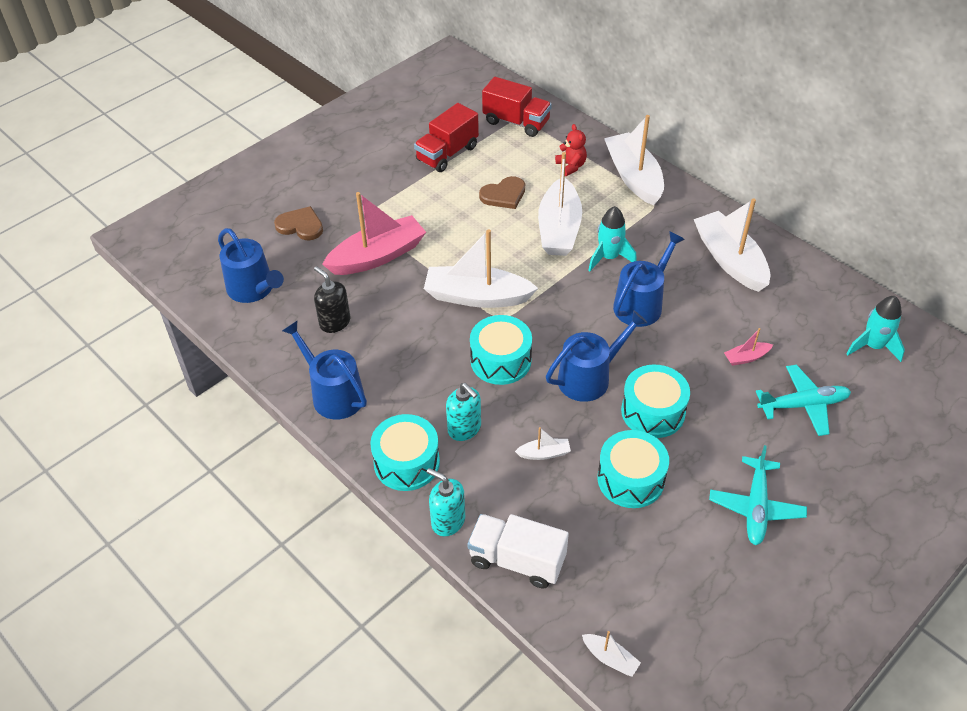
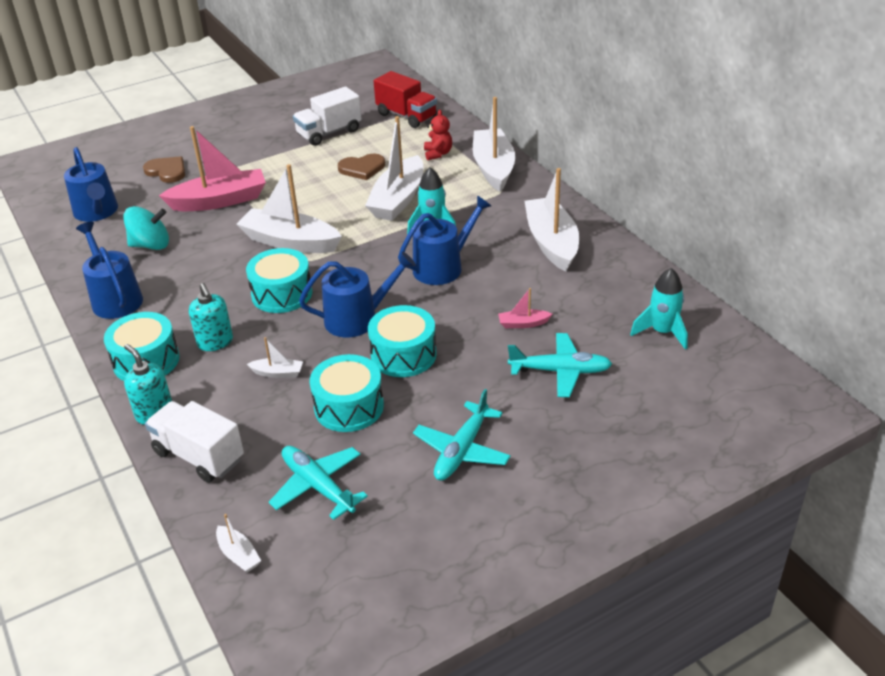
camera: 15 degrees right, 10 degrees down
(335, 322) = (151, 245): black soap dispenser -> turquoise spinning top
(447, 153) = (329, 133): red truck -> white truck
(645, 571) = (318, 486): none -> turquoise plane

